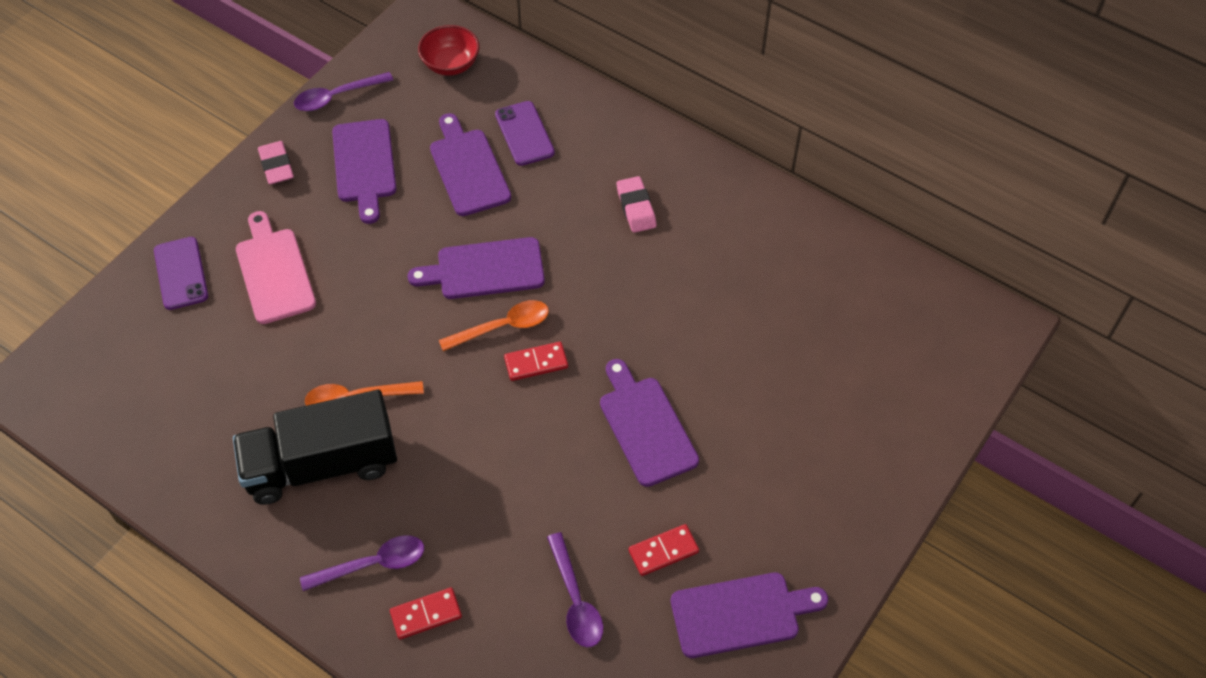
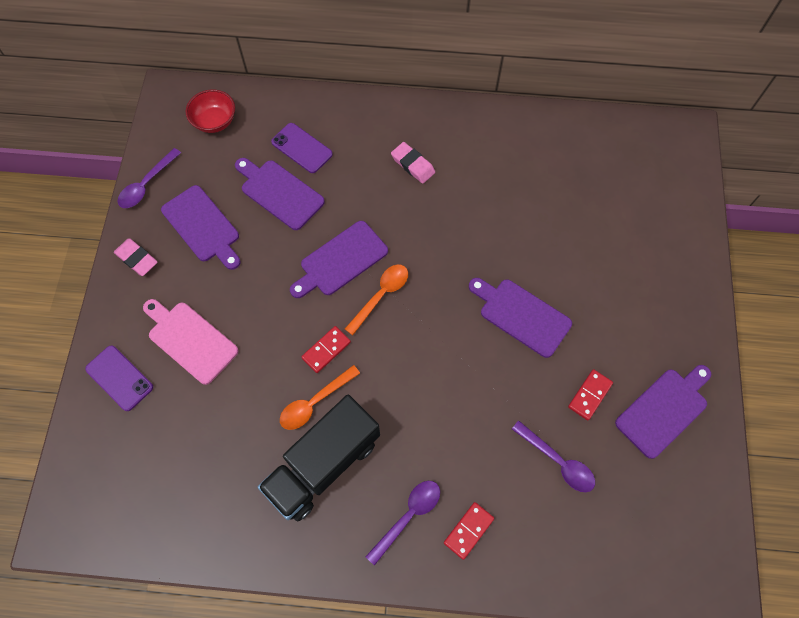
camera: 30 degrees left, 10 degrees up
(536, 363) = (421, 309): red domino -> red domino (326, 350)

